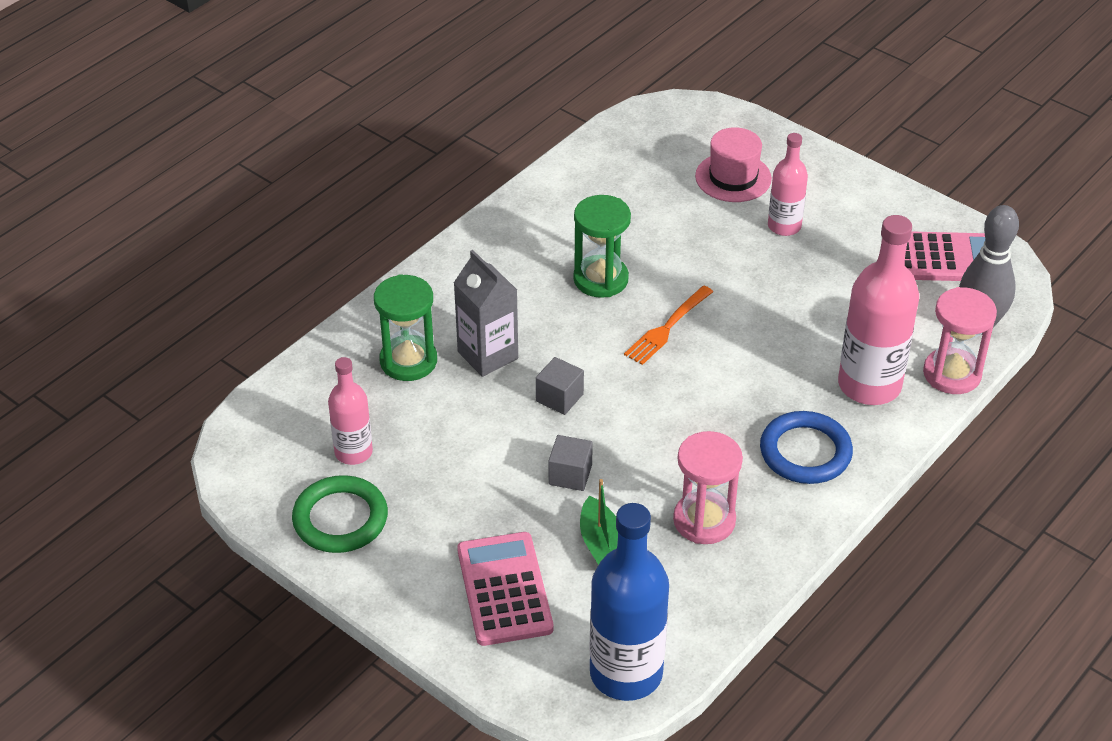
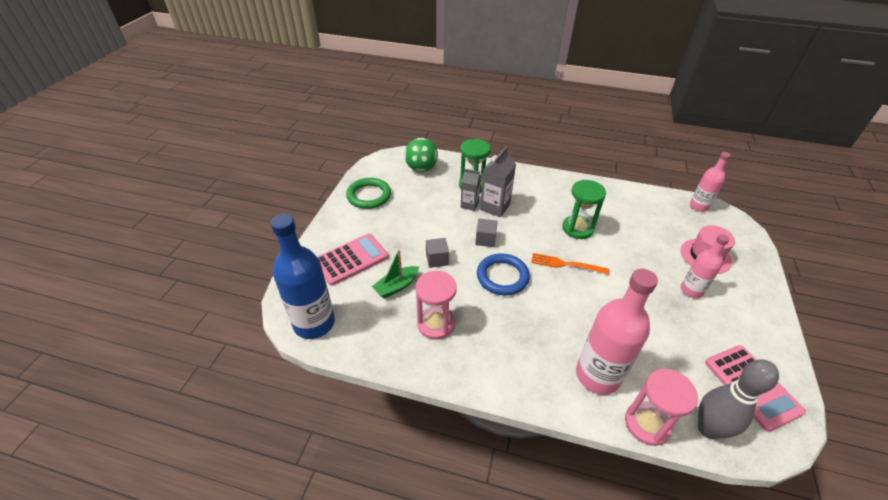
camera: 65 degrees right, 0 degrees up
(307, 415) = (421, 168): none -> green ball
(353, 452) = (408, 187): pink bottle -> pink bottle (698, 206)
(460, 385) = (469, 204): none -> grey carton
(805, 452) = (517, 357): blue ring -> blue ring (502, 276)

